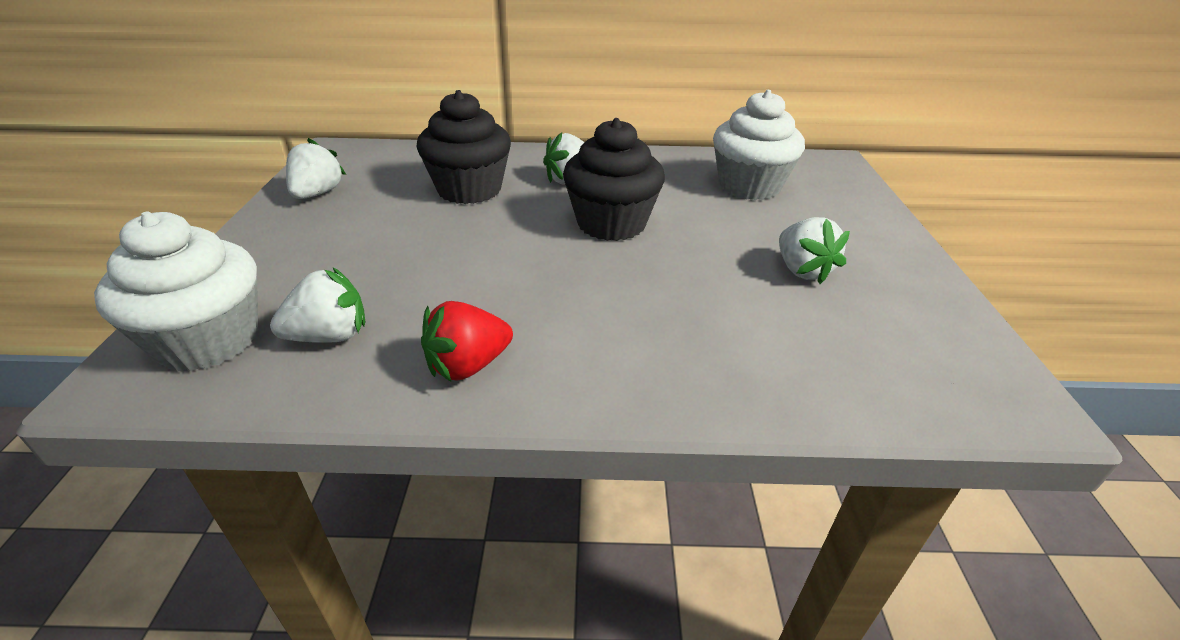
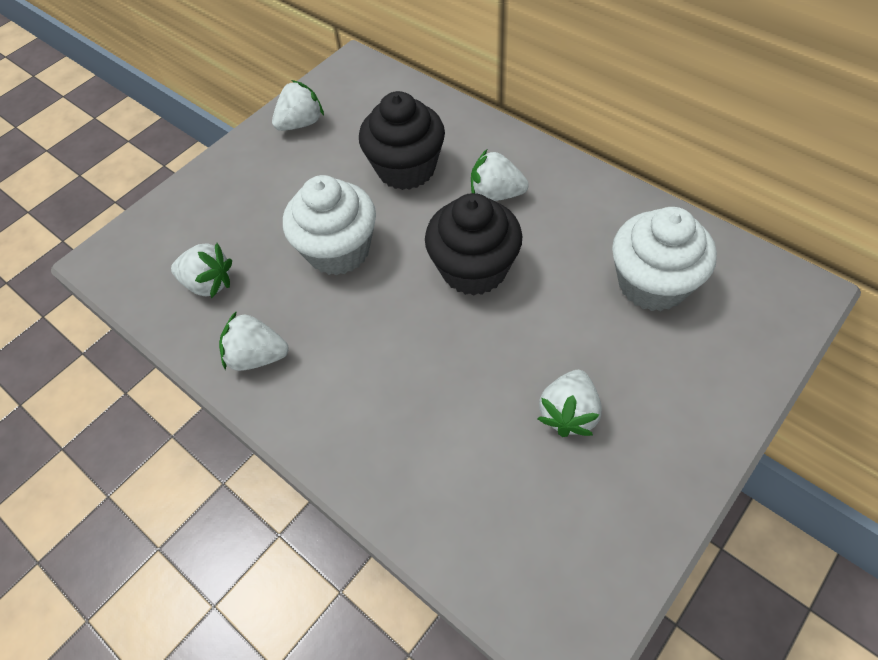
camera: 45 degrees right, 20 degrees up
(208, 340) = (153, 250): white cupcake -> white cupcake (338, 250)
(468, 366) = (257, 356): red strawberry -> white strawberry

